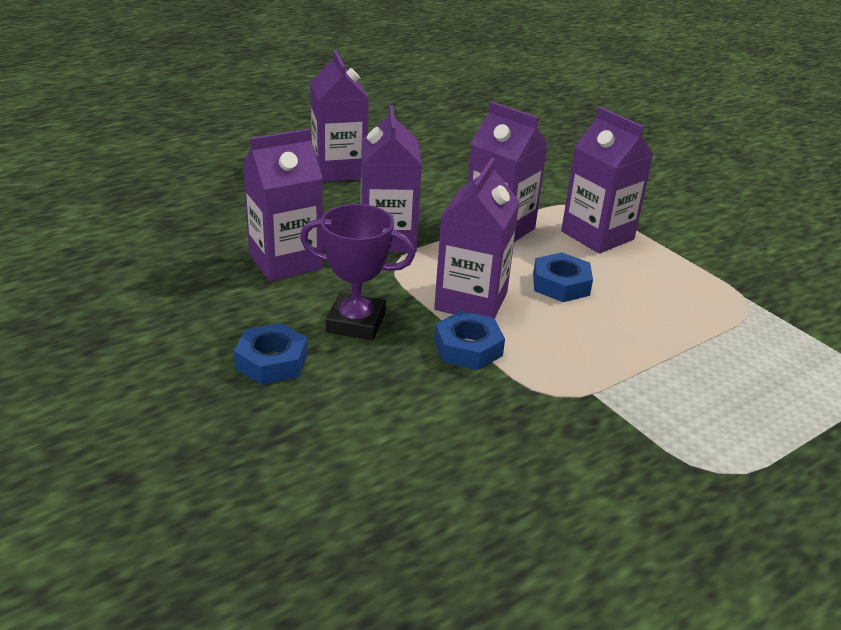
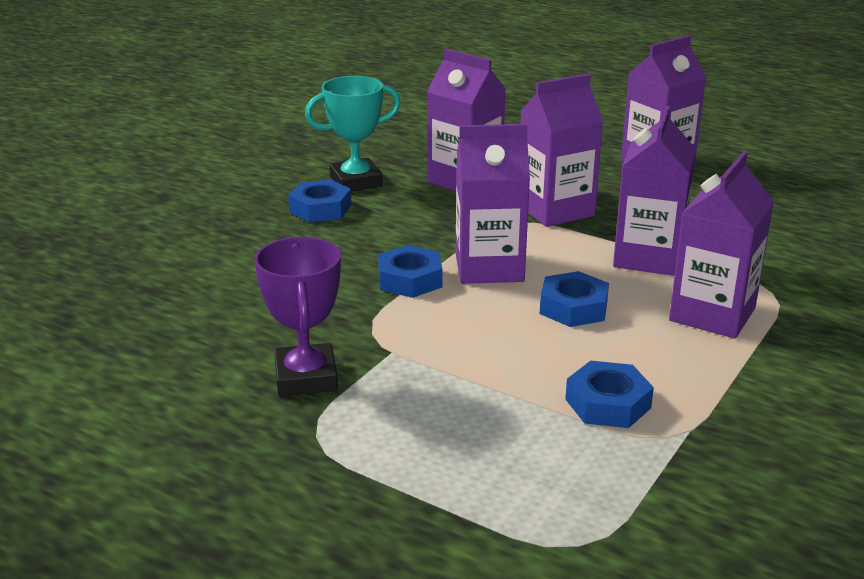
camera: 70 degrees right, 5 degrees down
(225, 322) = (356, 181): none -> turquoise trophy
(356, 323) = (402, 226): purple trophy -> purple trophy (306, 377)
(703, 315) = (607, 403): none -> blue nut

